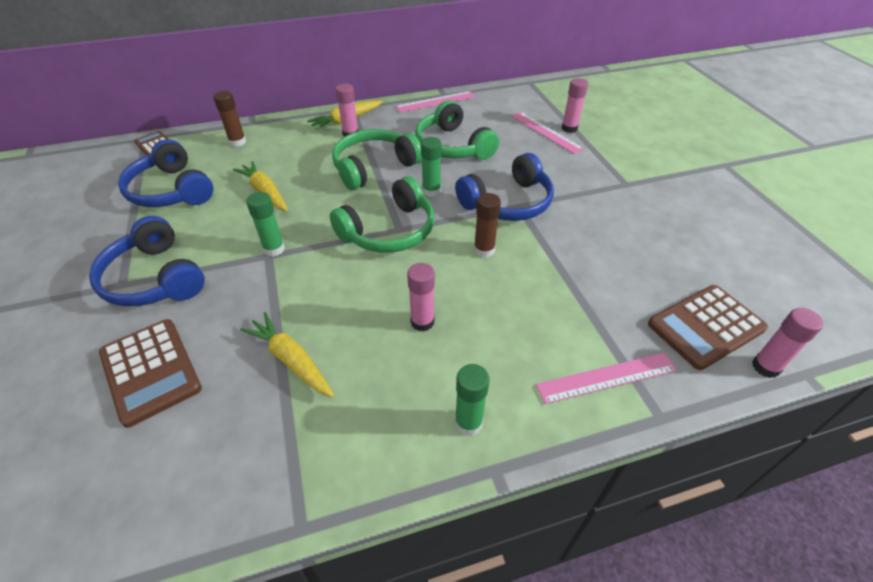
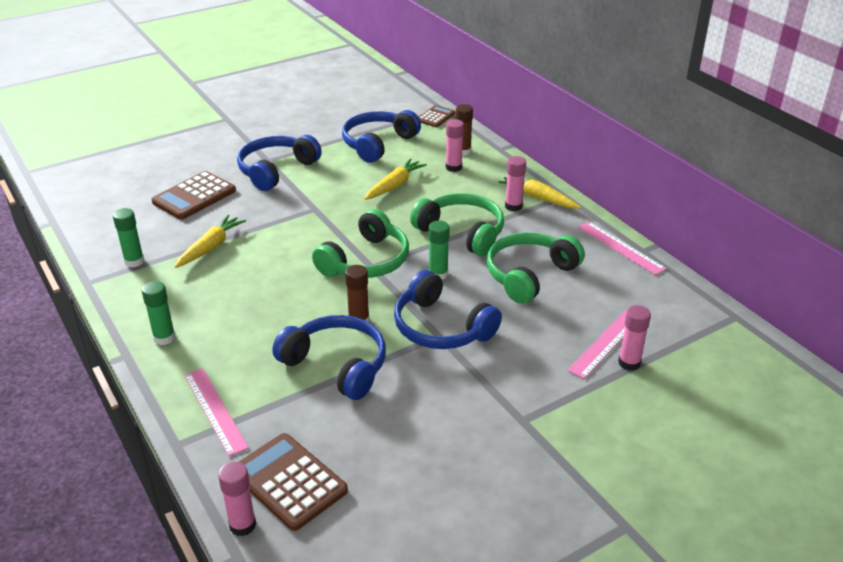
camera: 75 degrees right, 10 degrees down
(274, 249) = (323, 209): green glue stick -> green glue stick (134, 261)
(389, 231) = (366, 261): green headphones -> green headphones turned 90 degrees counterclockwise
(422, 322) = (259, 299): pink glue stick -> pink glue stick (453, 167)
(547, 274) = (337, 365): none -> blue headphones

